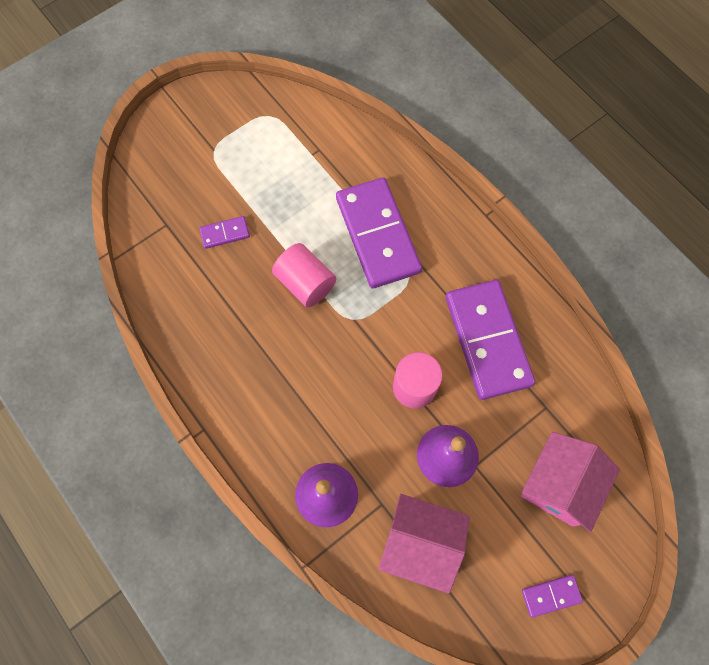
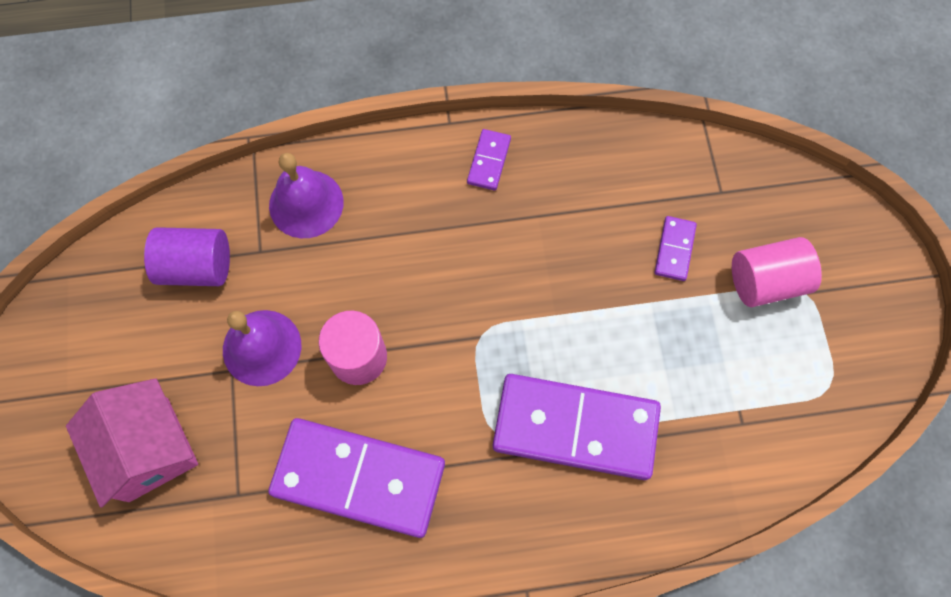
camera: 120 degrees right, 0 degrees up
(305, 283) = (558, 306): pink cylinder -> pink cylinder (766, 281)
(420, 543) = (197, 266): pink house -> purple cylinder
(551, 595) = (56, 364): purple domino -> purple domino (489, 161)

